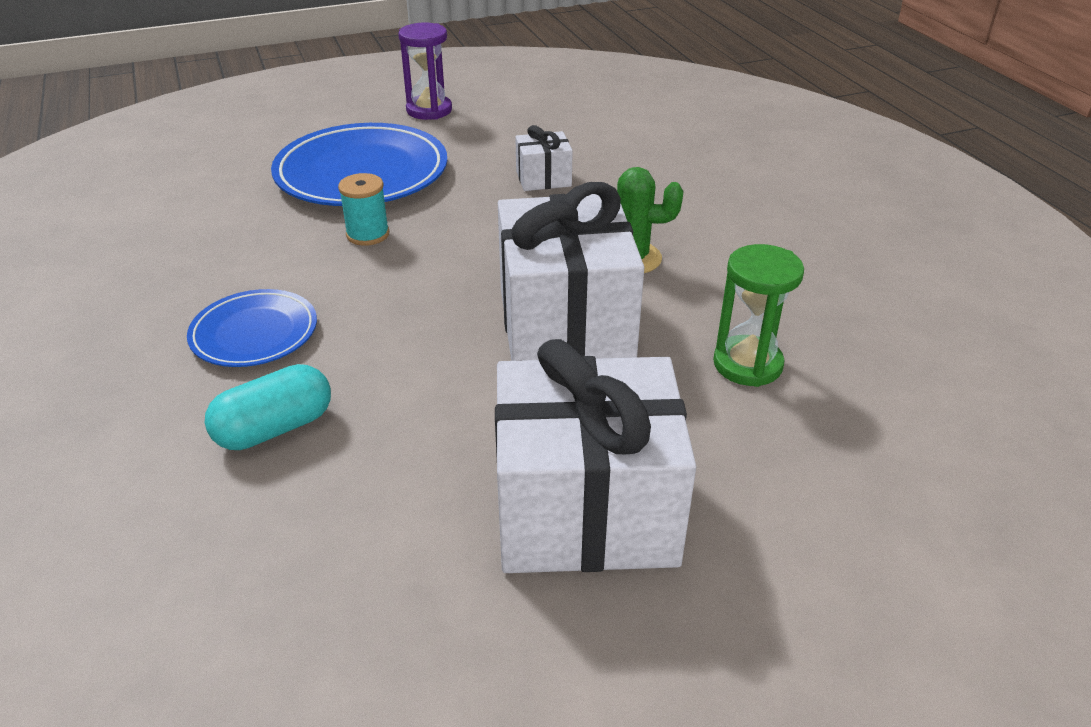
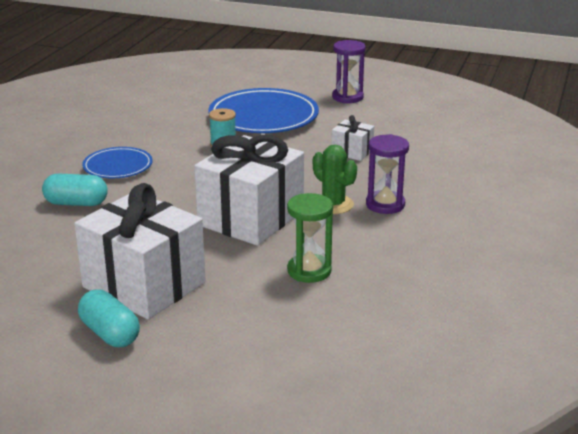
camera: 40 degrees right, 10 degrees down
(666, 630) = (110, 333): none -> turquoise capsule
(685, 232) = (385, 204): none -> purple hourglass

